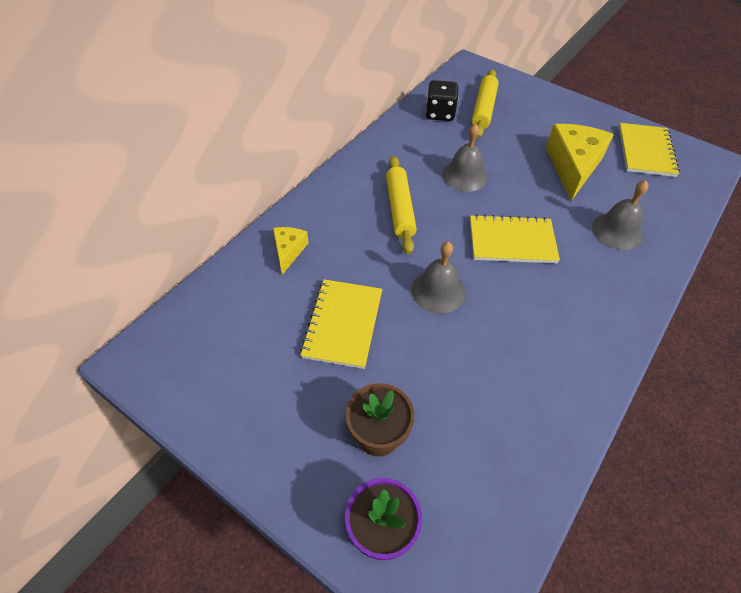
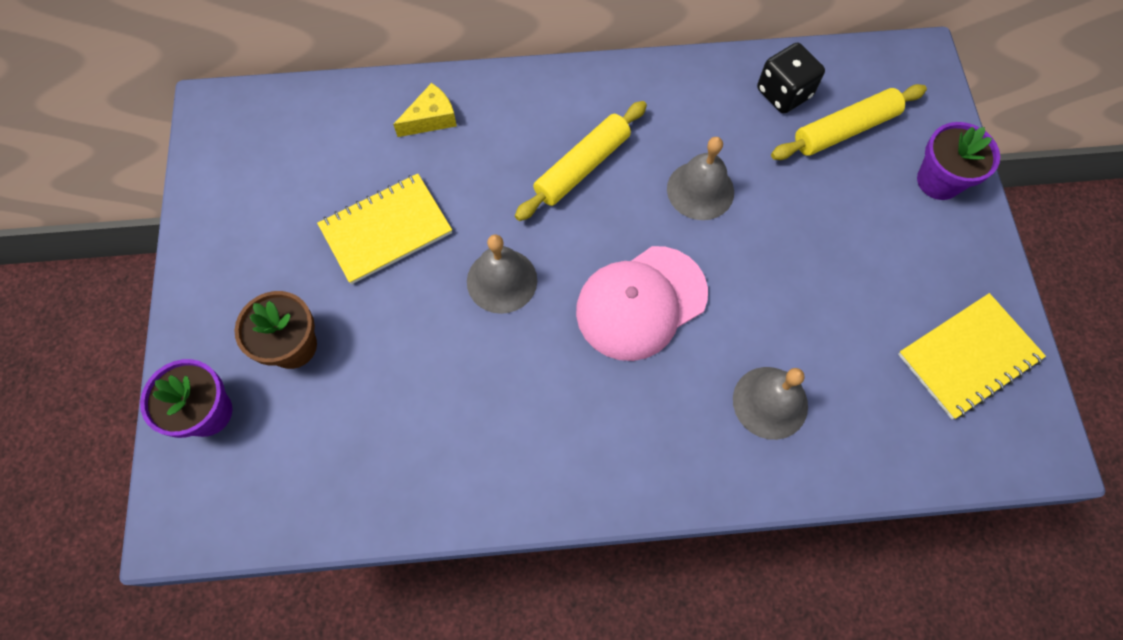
camera: 50 degrees right, 15 degrees up
(512, 241) = (641, 303): yellow notebook -> pink cap
(542, 101) = (938, 181): none -> purple flower pot
(572, 166) = (840, 289): yellow cheese -> none

